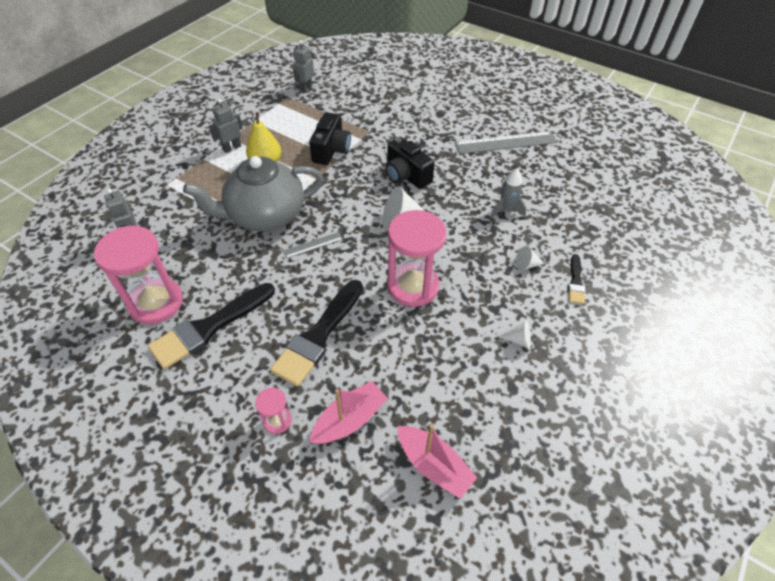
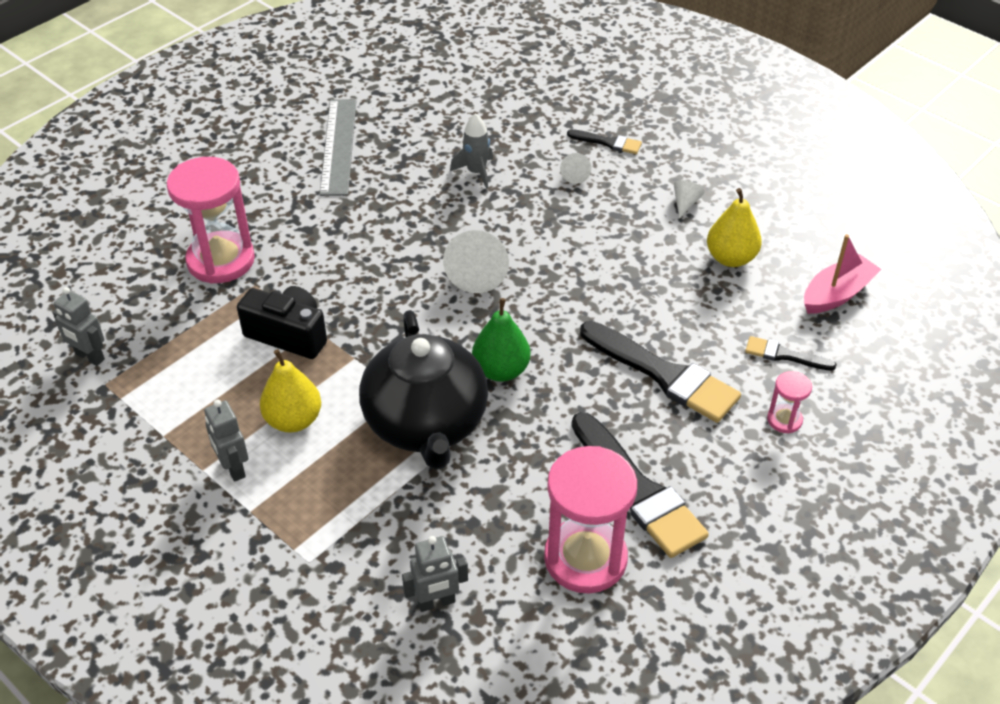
camera: 80 degrees left, 5 degrees down
(265, 216) = (426, 424): grey teapot -> black teapot
(313, 245) = (501, 370): grey ruler -> green pear
(349, 420) = (784, 355): pink boat -> black brush
(406, 175) = (379, 256): black camera -> none
(413, 286) = (594, 277): pink hourglass -> pink hourglass (221, 260)
(459, 376) = (730, 258): none -> yellow pear

